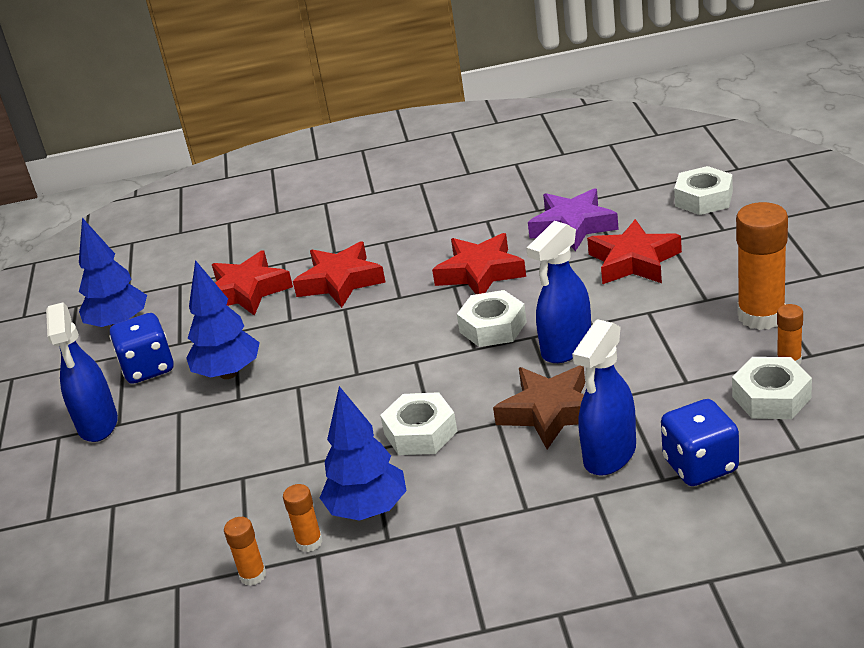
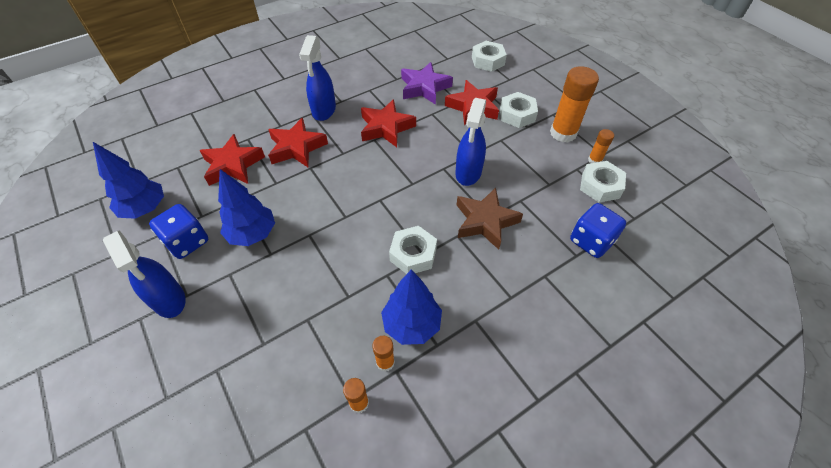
camera: 30 degrees left, 20 degrees up
(493, 327) = (415, 166): white nut -> white nut (517, 114)
(609, 455) = (537, 245): blue spray bottle -> blue spray bottle (324, 110)

